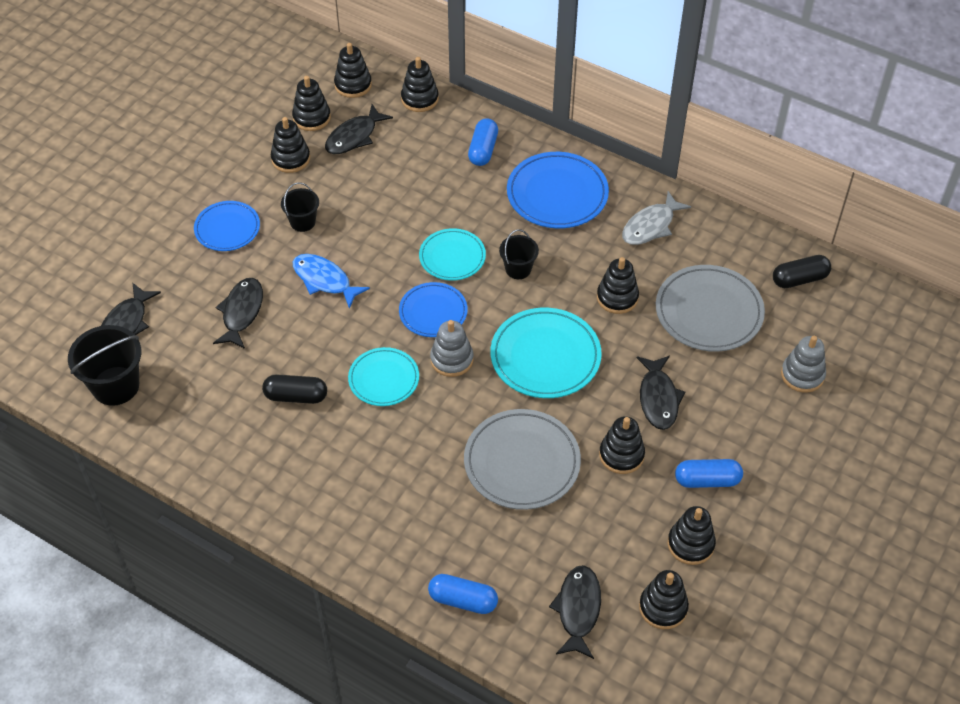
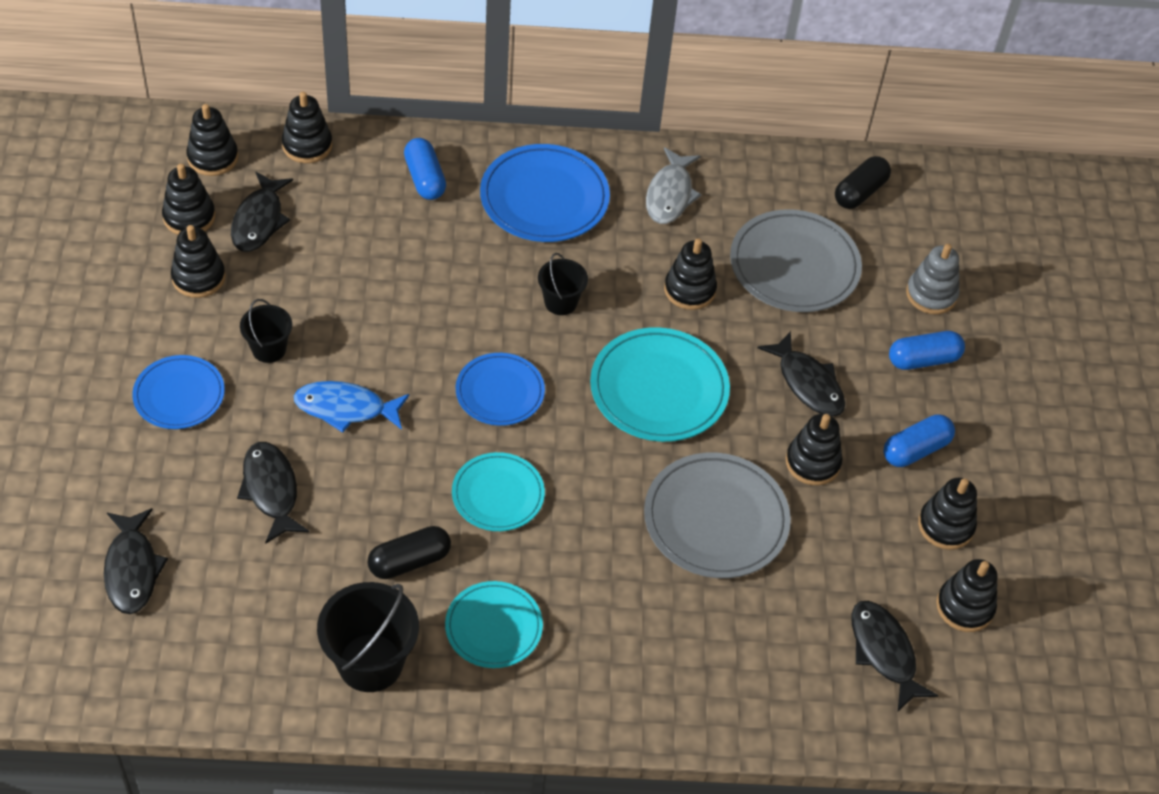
camera: 35 degrees left, 0 degrees up
(115, 386) = (175, 651): black bucket -> black bucket (370, 662)
(452, 257) = (477, 318): turquoise plate -> turquoise plate (493, 627)
(452, 359) = (559, 438): grey stacking toy -> none
(463, 600) = (760, 703): blue capsule -> blue capsule (923, 359)

